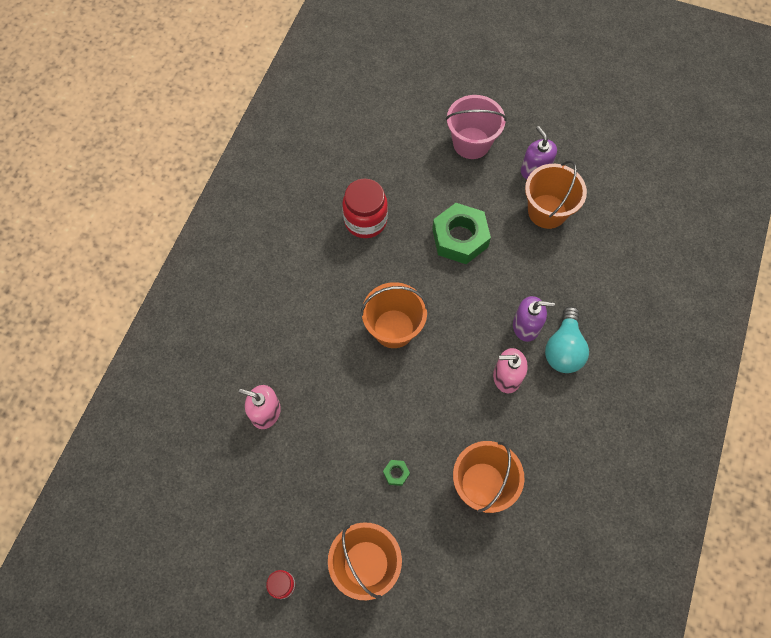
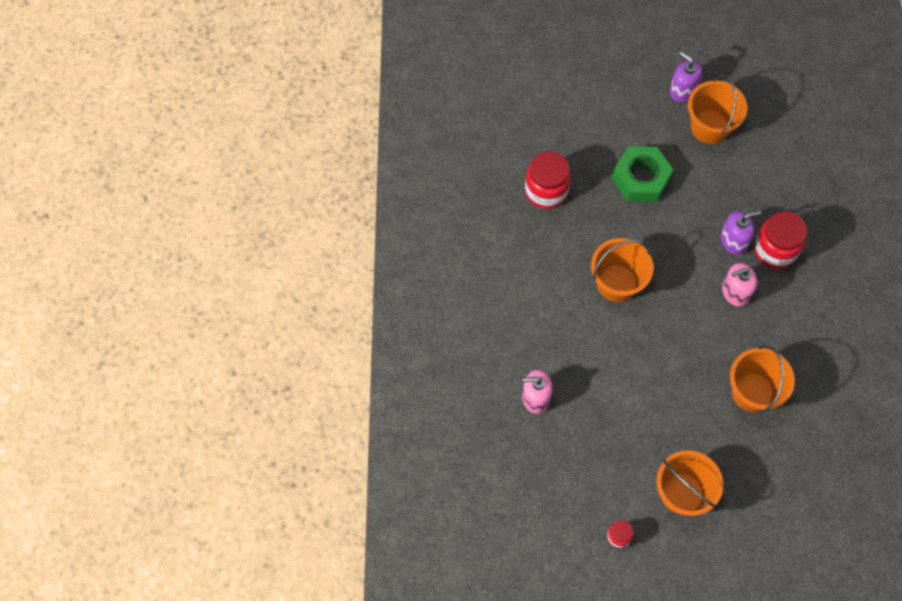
camera: 20 degrees left, 0 degrees up
(396, 473) = (675, 409): green nut -> none
(471, 143) = (612, 82): pink bucket -> none
(563, 349) = (775, 250): turquoise light bulb -> red jar

